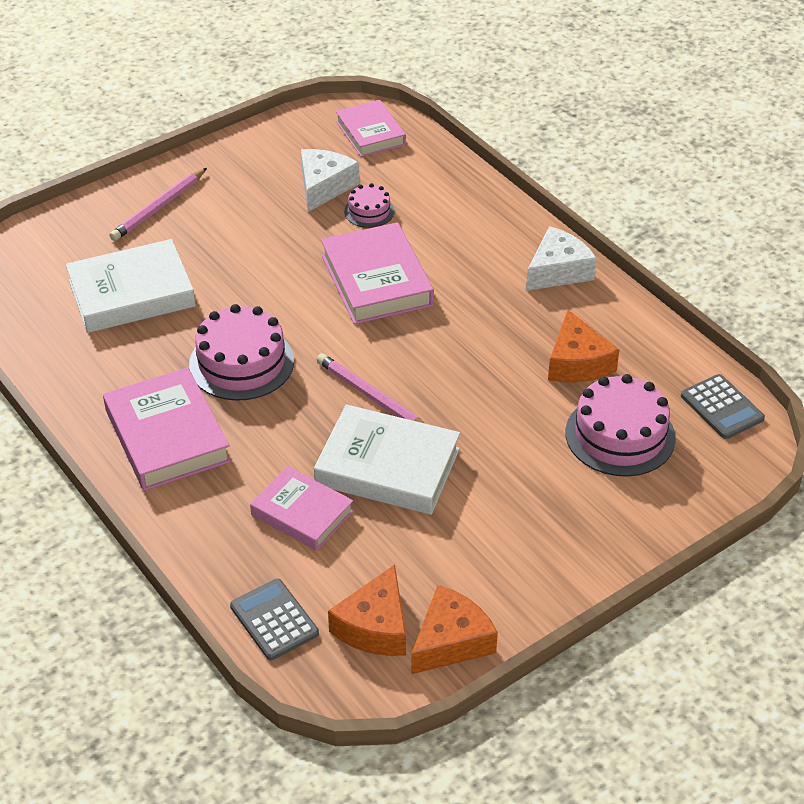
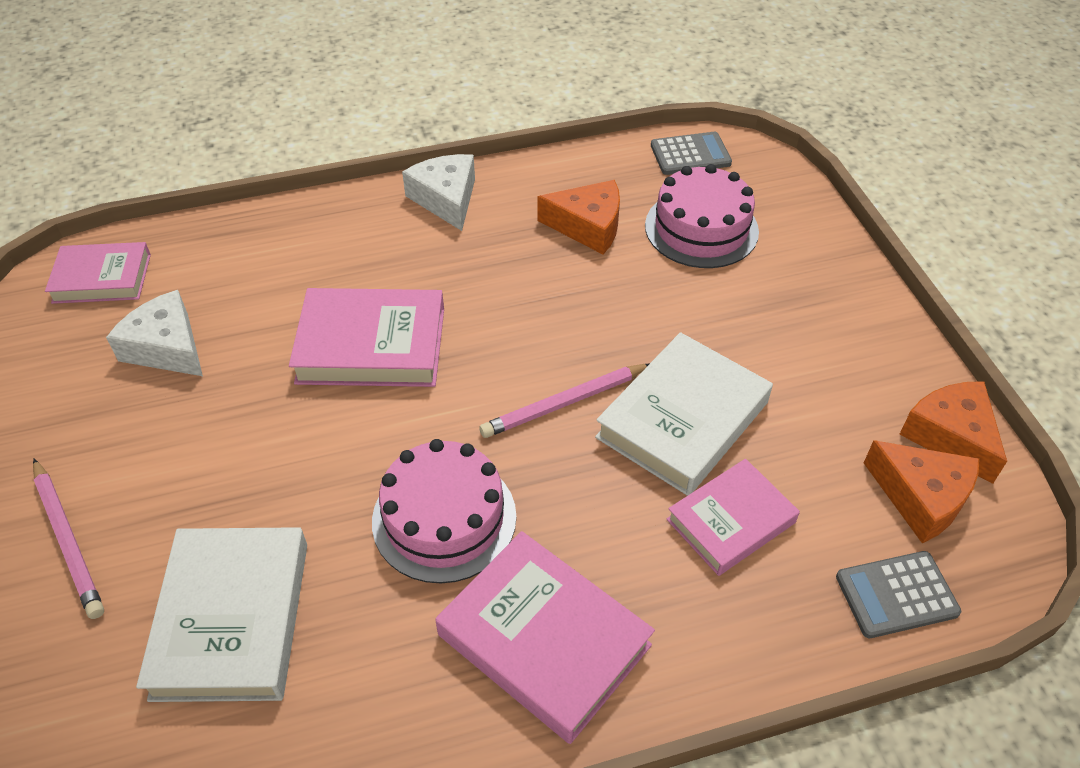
camera: 70 degrees left, 5 degrees up
(167, 436) = (544, 640): pink book -> pink book turned 45 degrees clockwise
(369, 211) = (245, 318): pink cake -> none

